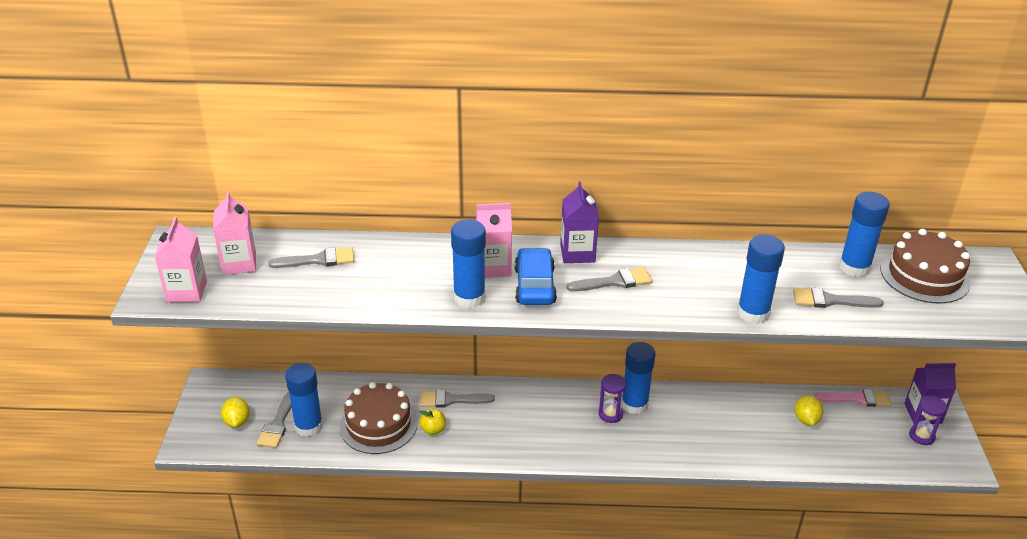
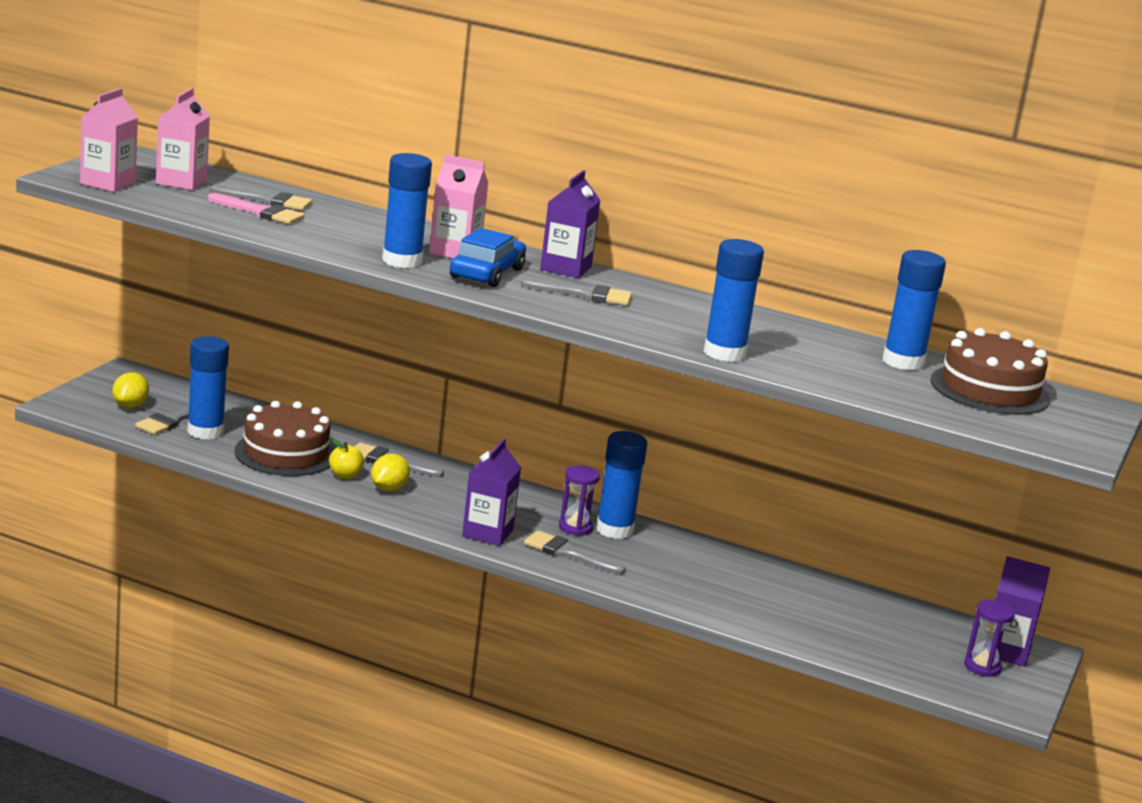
camera: 20 degrees right, 15 degrees down
(563, 447) = (487, 533): none -> purple carton
(806, 419) = (832, 607): yellow lemon -> yellow lemon (388, 489)
(830, 300) = (836, 371): grey brush -> grey brush (568, 553)
(857, 399) = (925, 613): pink brush -> pink brush (259, 212)

